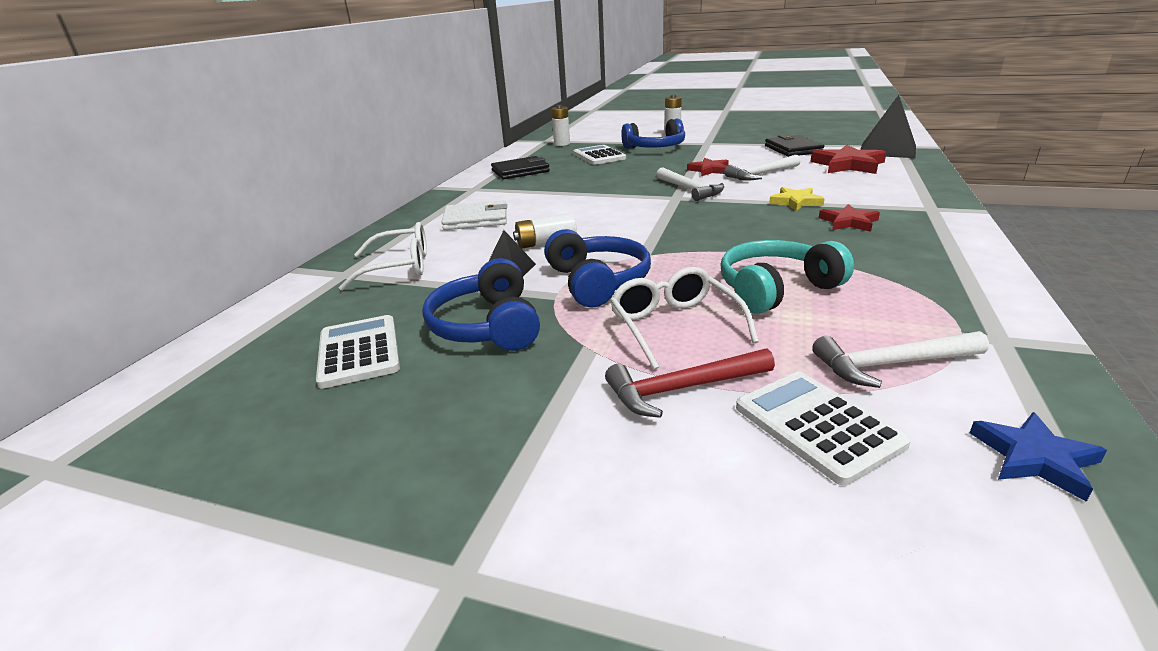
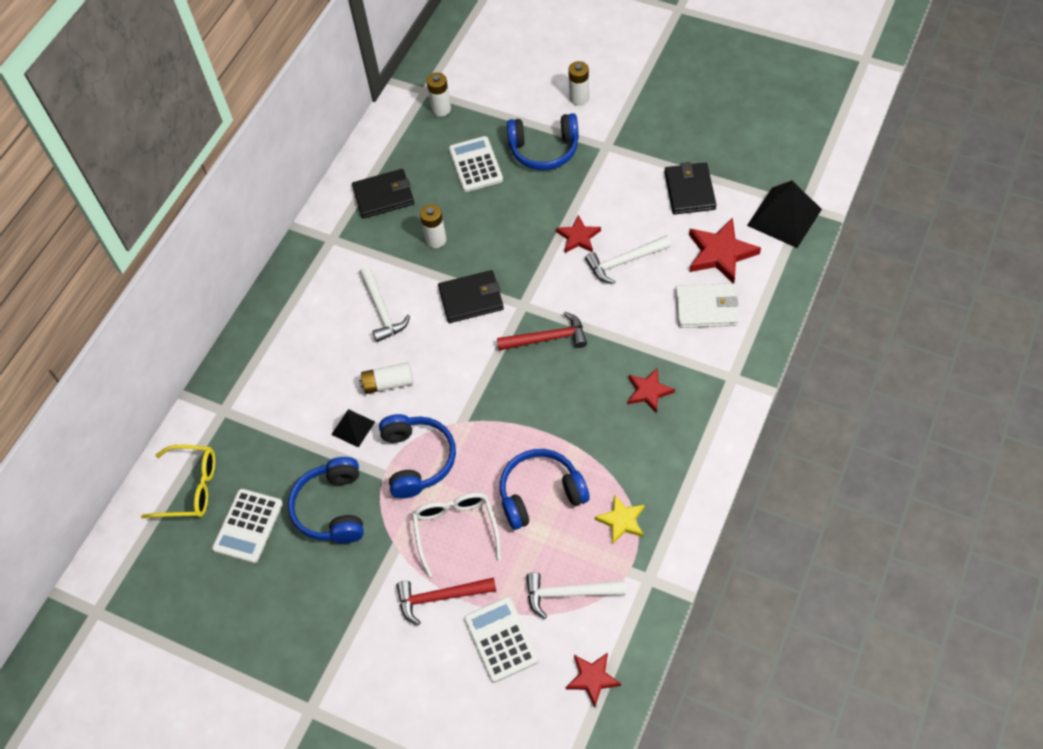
camera: 10 degrees right, 30 degrees up
(279, 329) = (189, 487): none -> yellow glasses
(359, 352) = (248, 526): white calculator -> white calculator turned 150 degrees counterclockwise
(398, 267) = (266, 406): white glasses -> none
(476, 219) = (331, 320): white wallet -> white wallet (706, 308)
(575, 181) = (436, 240): none -> white battery
(621, 199) = (471, 299): none -> black wallet
(689, 190) = (541, 288): white hammer -> white hammer (381, 310)
(713, 208) = (547, 338): none -> red hammer
(776, 289) = (540, 494): turquoise headphones -> blue headphones
(795, 202) = (625, 339): yellow star -> yellow star (621, 521)
(1034, 458) = (592, 678): blue star -> red star

